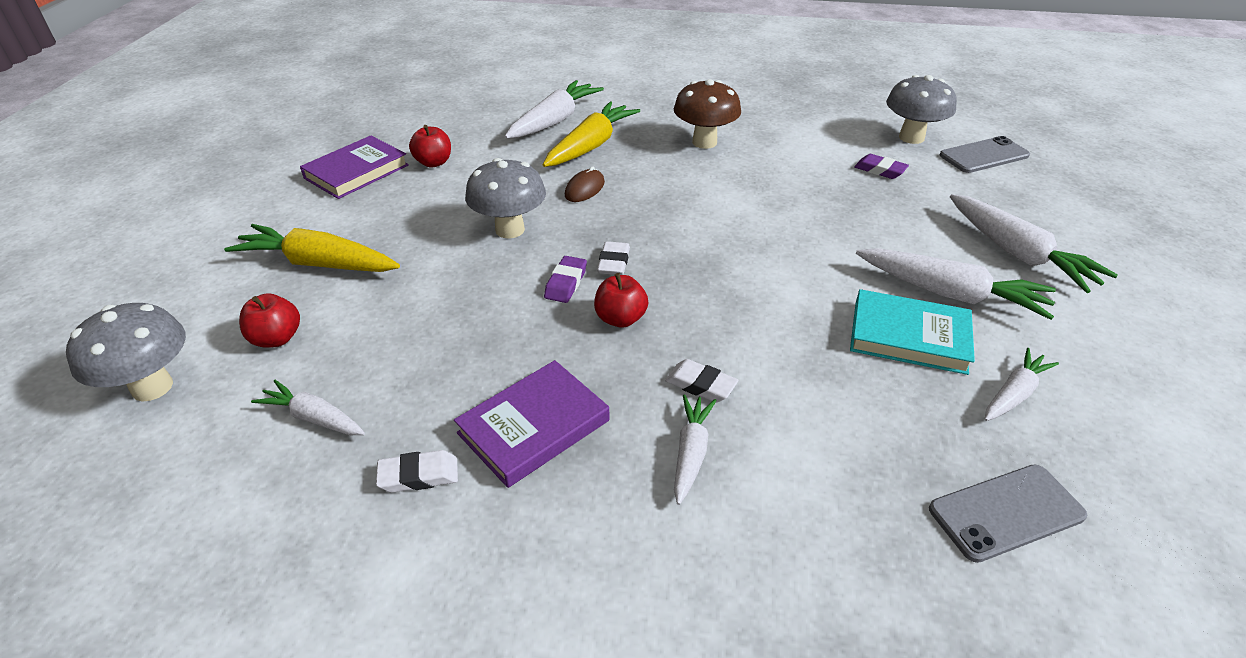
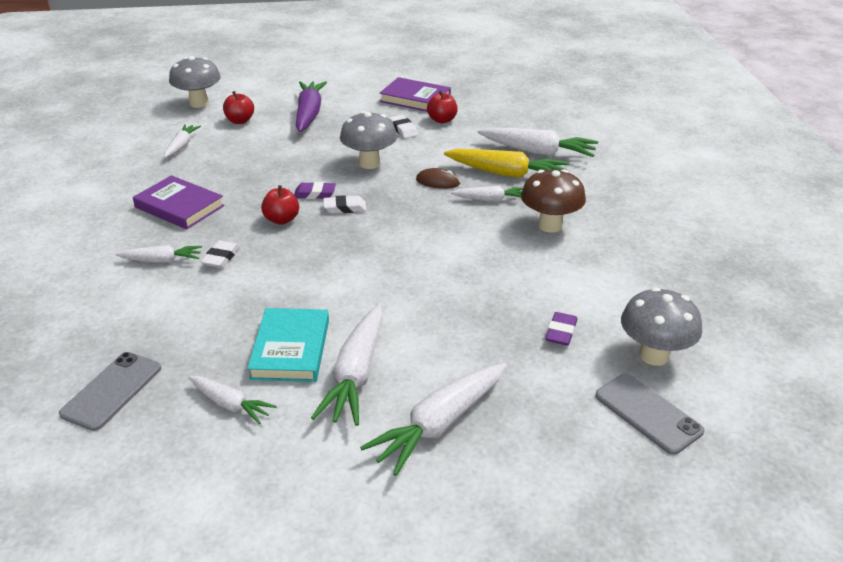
camera: 75 degrees right, 5 degrees down
(318, 264) = (309, 114): yellow carrot -> purple carrot
(419, 475) = (143, 181): white eraser -> white eraser (403, 129)
(640, 164) = (490, 199): none -> white carrot
(1006, 512) = (112, 391): grey phone -> grey phone turned 60 degrees clockwise

